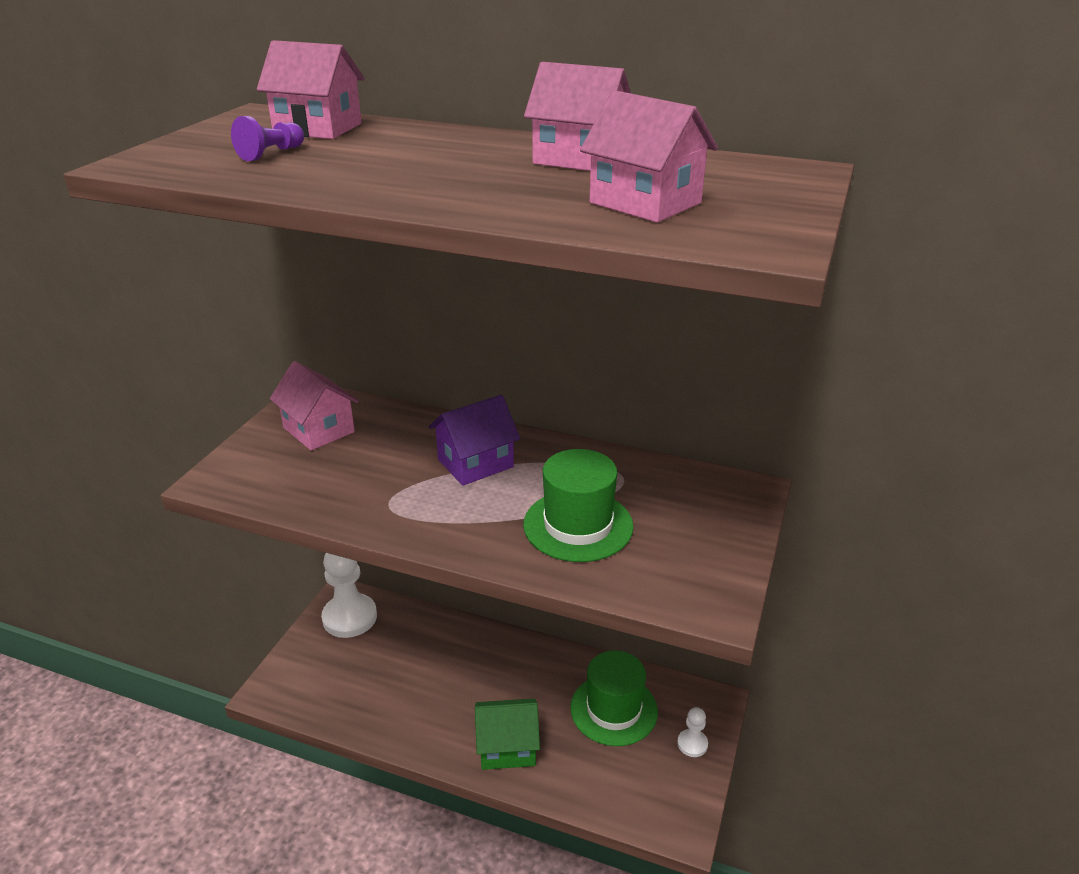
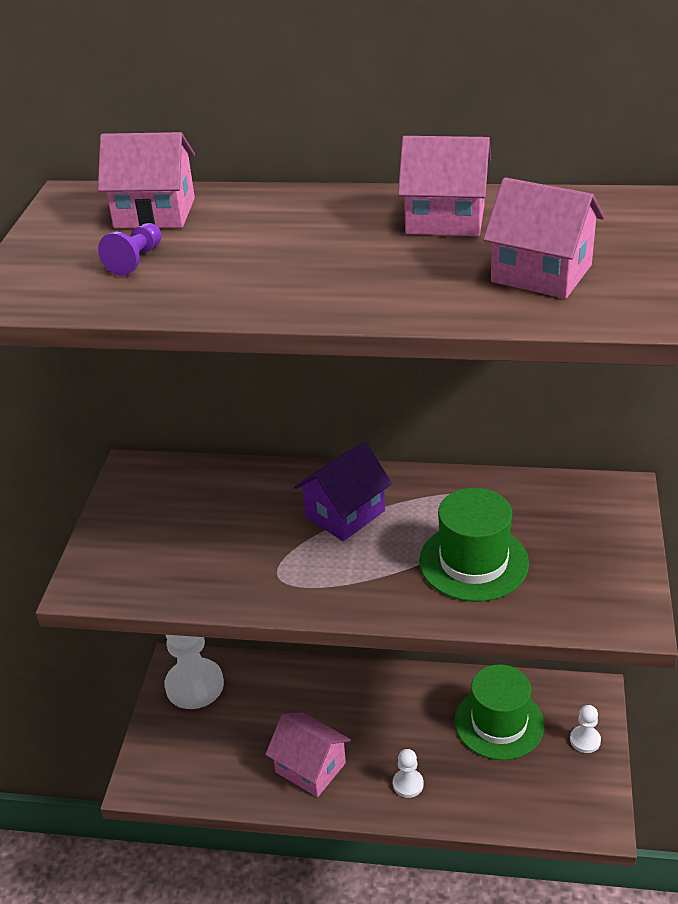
camera: 10 degrees left, 5 degrees up
(319, 430) = (165, 506): pink house -> pink house (310, 767)
(507, 747) = (408, 784): green house -> white pawn

